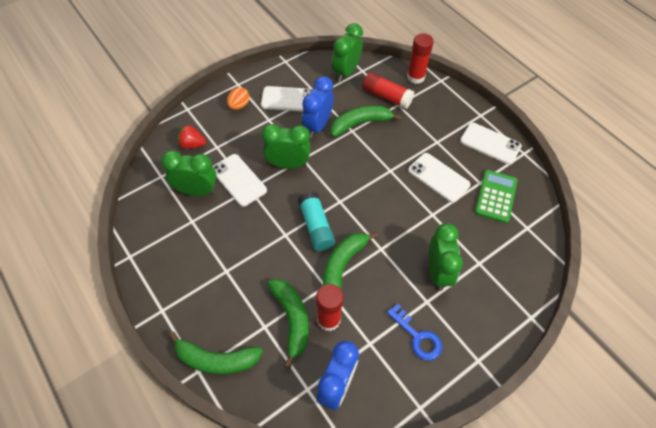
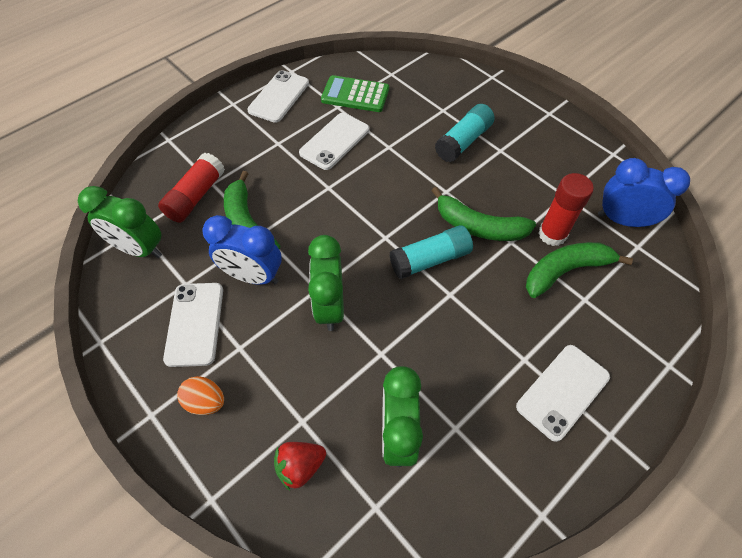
camera: 95 degrees left, 0 degrees up
(192, 145) = (300, 466): red strawberry -> red strawberry turned 60 degrees clockwise
(216, 359) = (647, 346): green banana -> none
(239, 180) = (367, 372): white phone -> white phone (562, 391)
(415, 77) = (159, 165): red glue stick -> none
(417, 337) = (543, 156): blue key -> none
(437, 272) = (463, 142): green clock -> turquoise glue stick

